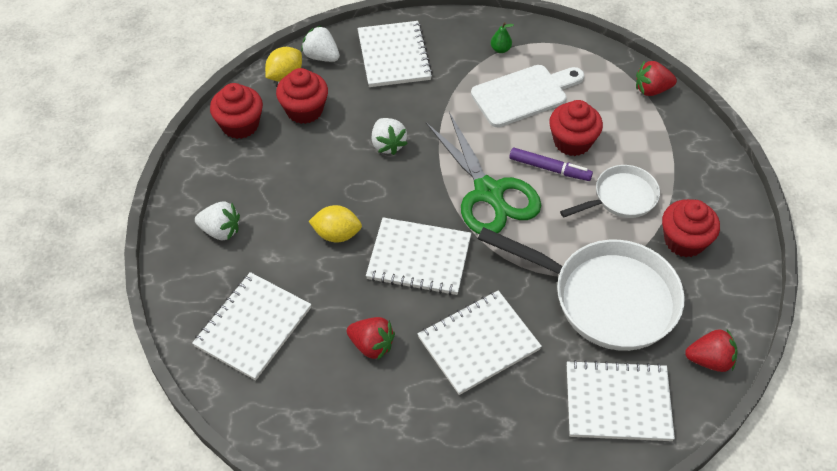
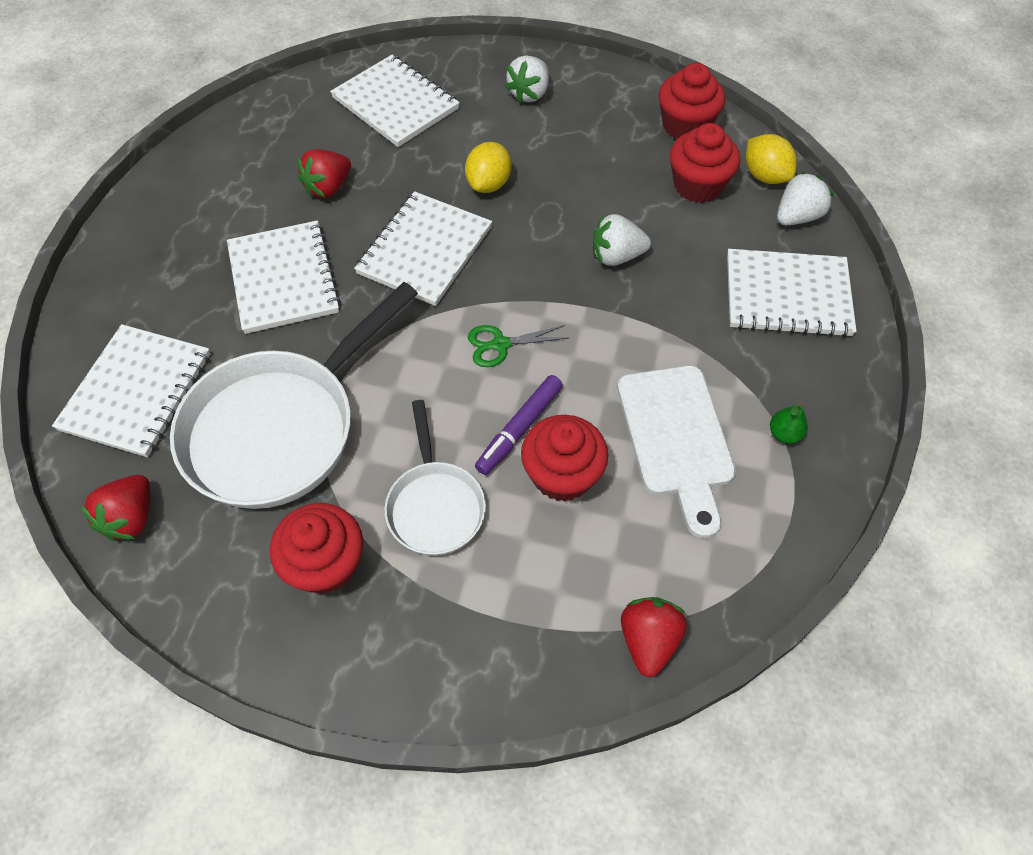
camera: 105 degrees right, 5 degrees up
(488, 192) = (500, 344): green scissors -> green scissors, size x0.44

